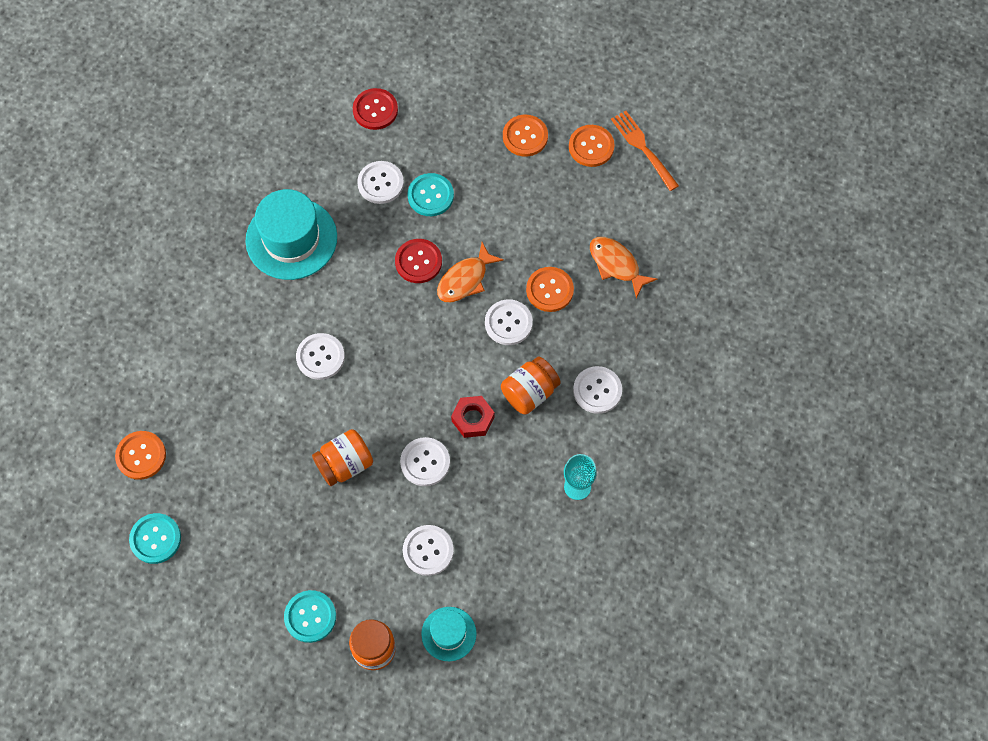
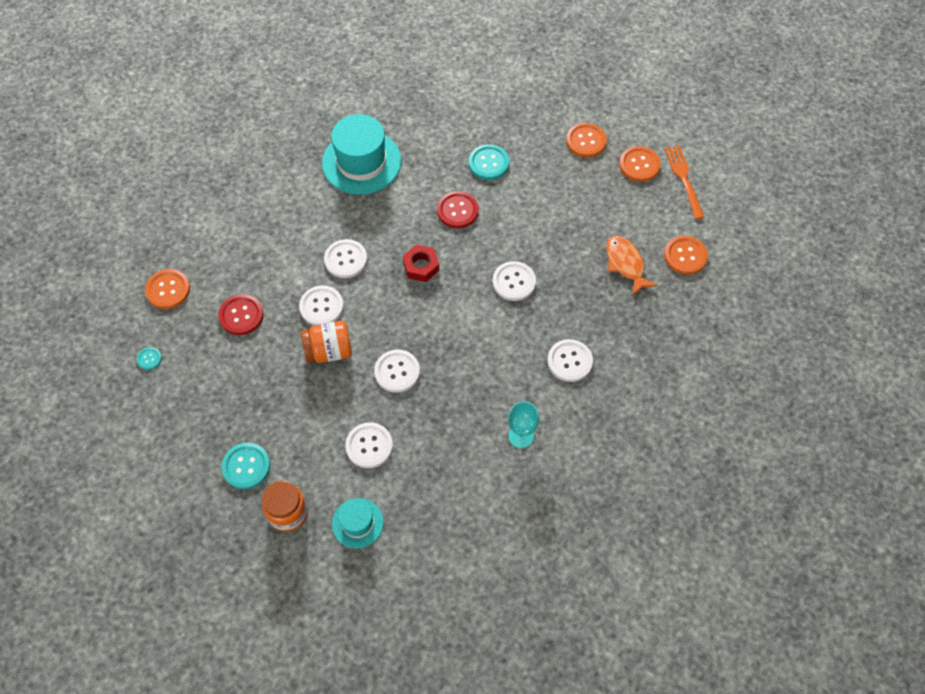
camera: 20 degrees right, 5 degrees down
(155, 539) = (149, 359): turquoise button -> turquoise button, size x0.53
(375, 110) = (470, 86): red button -> red button (241, 315)
(380, 183) = (451, 142): white button -> white button (321, 306)
(465, 279) = (491, 236): orange fish -> none
(473, 419) = (452, 349): red nut -> red nut (421, 266)
(529, 392) = (509, 344): orange jar -> none
(549, 290) = (560, 266): orange button -> orange button (685, 256)

